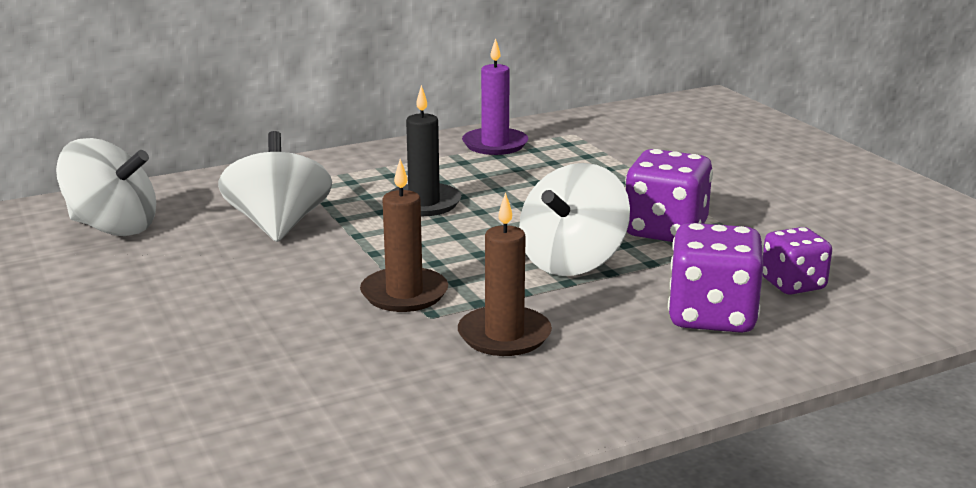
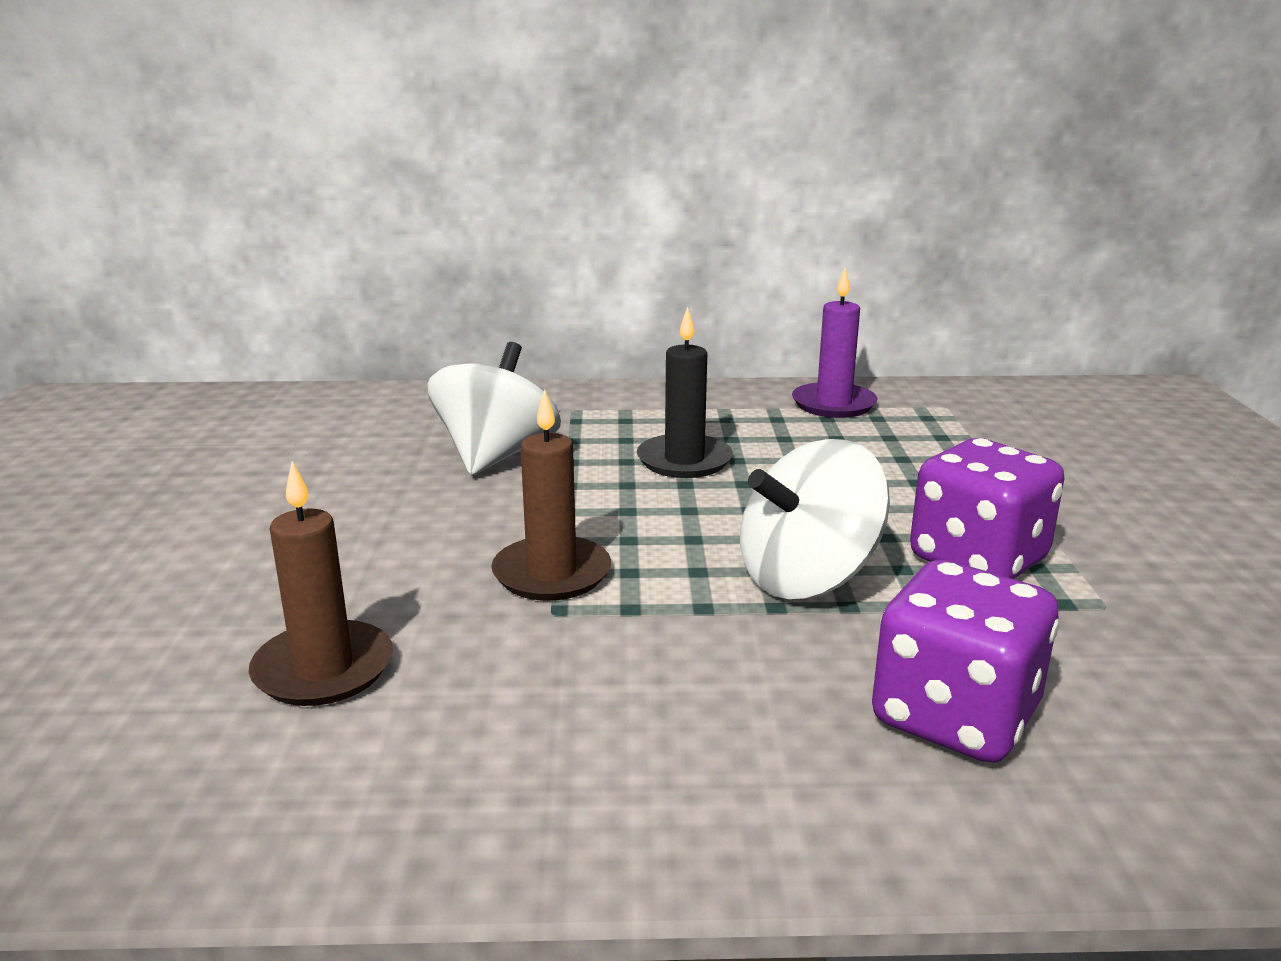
camera: 25 degrees right, 0 degrees up
(113, 227) = (334, 426): white spinning top -> none
(504, 335) = (622, 667): brown candle -> brown candle (323, 669)
(793, 284) = (1131, 694): purple dice -> none

